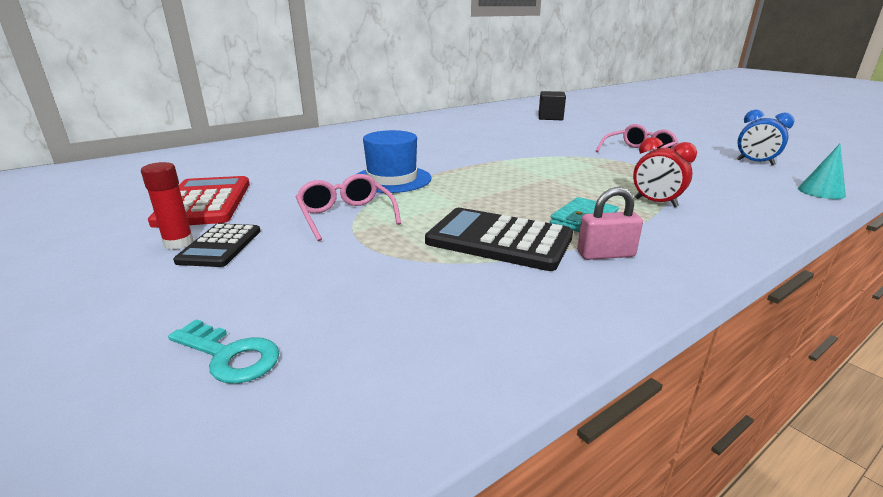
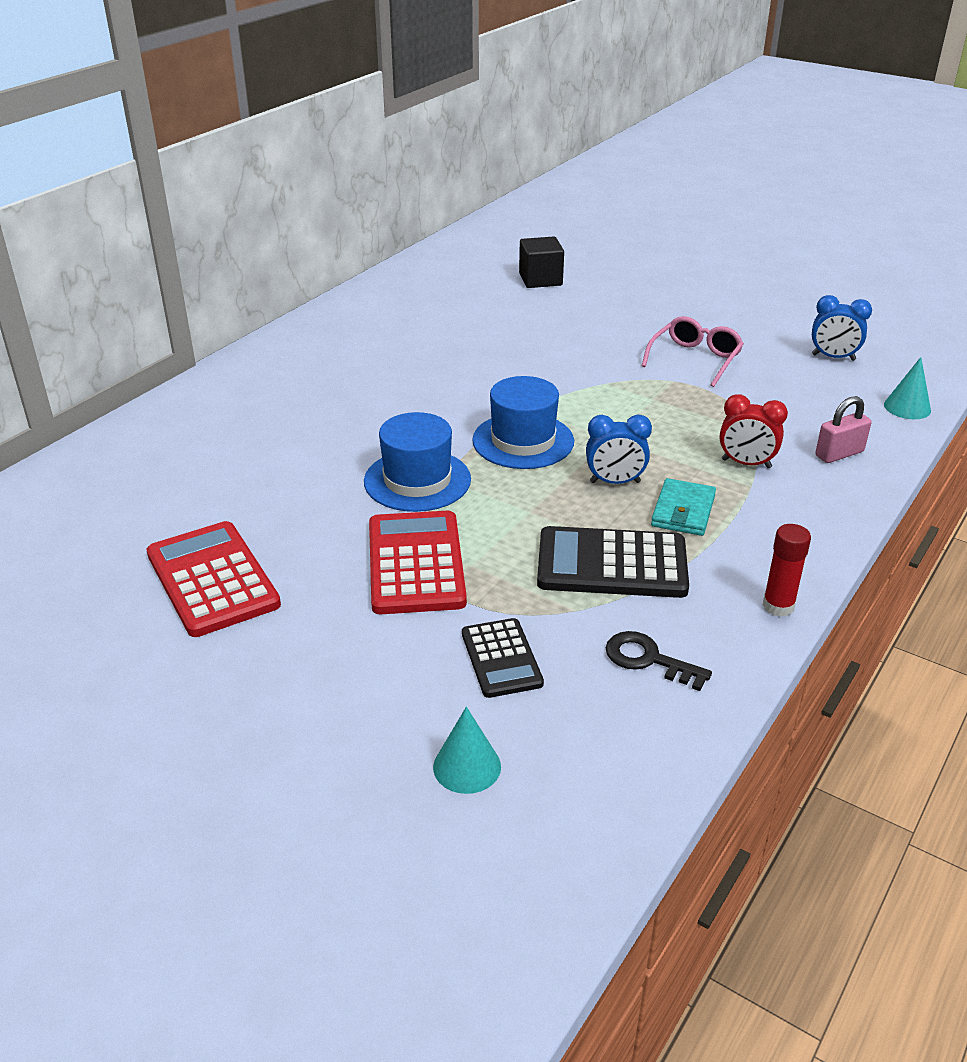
camera: 20 degrees left, 10 degrees up
(179, 243) = (261, 653): red glue stick -> red glue stick (778, 606)
(220, 246) = (315, 646): black calculator -> black calculator (501, 658)
(230, 355) = (467, 766): turquoise key -> turquoise cone
(345, 216) = (416, 563): pink glasses -> red calculator
(483, 172) = (523, 441): none -> blue hat
(483, 309) = (648, 659): none -> black key
(536, 198) = (615, 482): none -> blue clock
(605, 254) = (725, 561): pink padlock -> pink padlock (839, 454)

